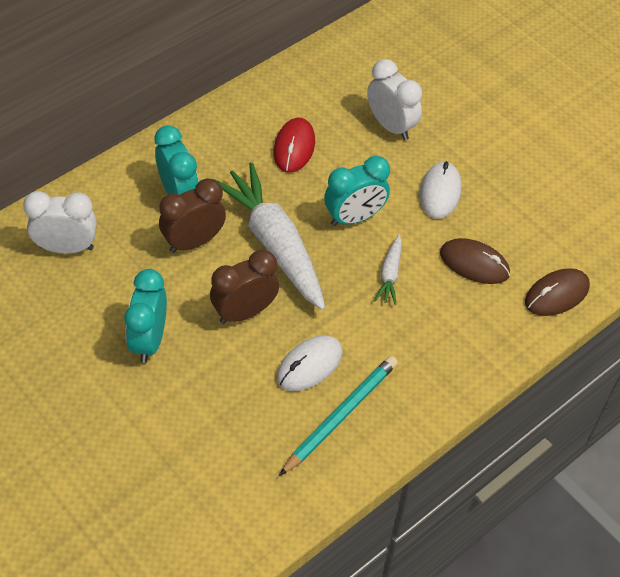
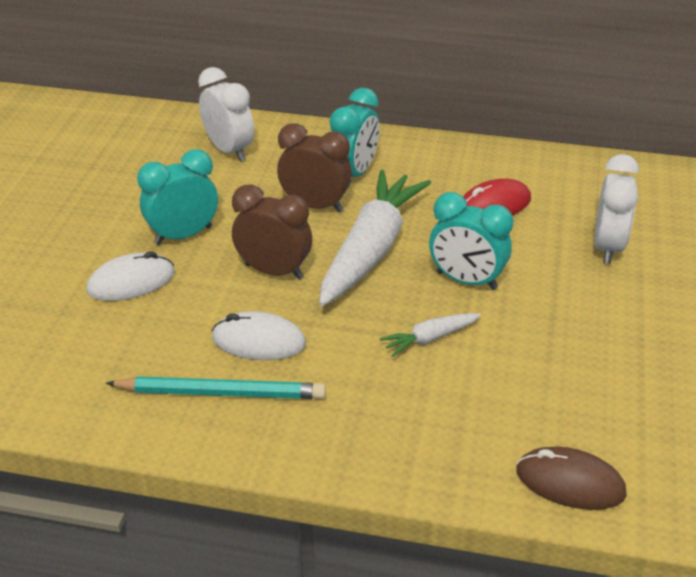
camera: 55 degrees right, 15 degrees down
(440, 192) = (578, 320): white mouse -> white mouse (131, 282)
(474, 263) = (522, 392): brown mouse -> none

